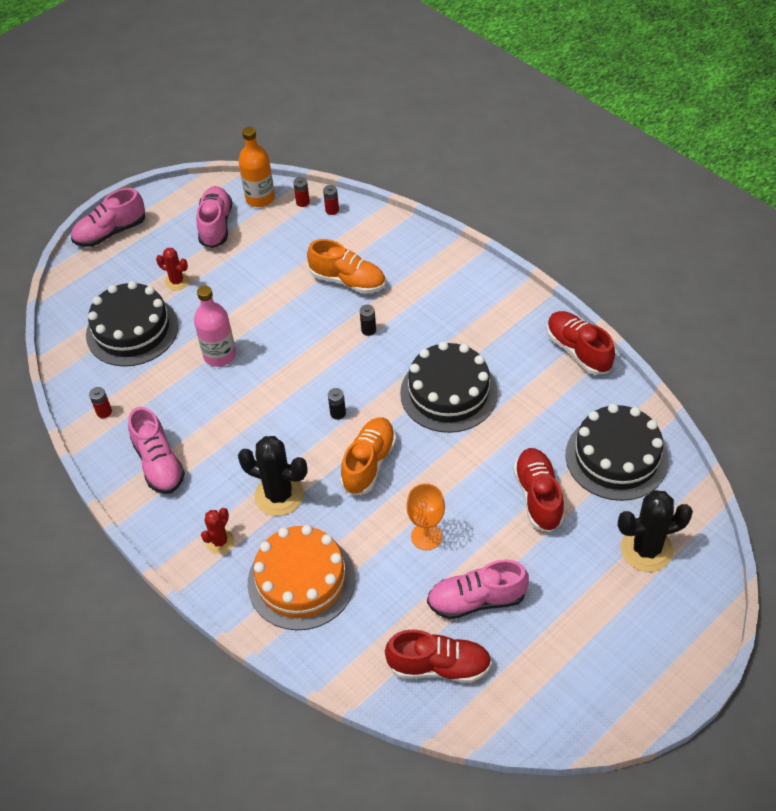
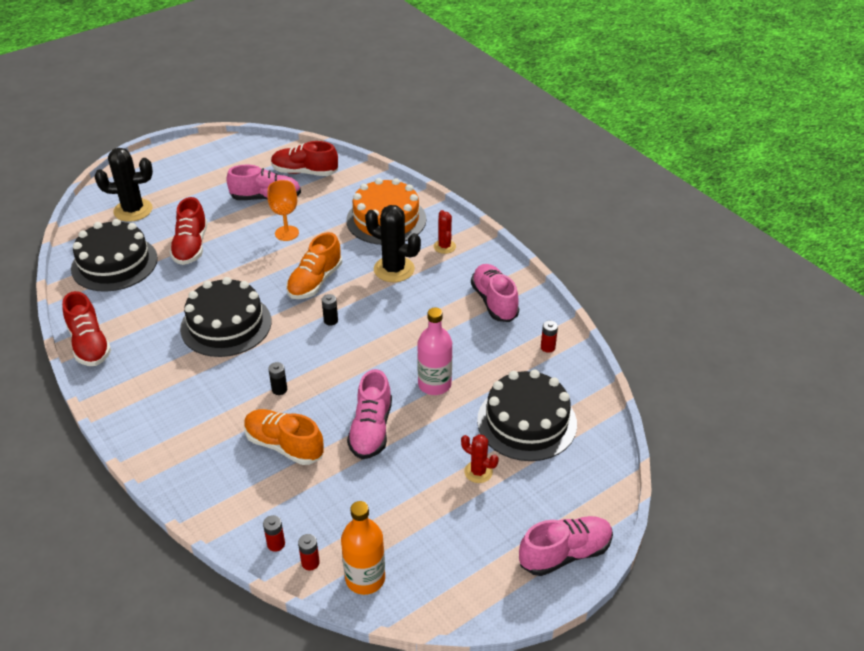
camera: 175 degrees left, 10 degrees down
(216, 225) = (428, 544): pink shoe -> pink shoe (371, 430)
(220, 542) = (444, 246): red cactus -> red cactus turned 45 degrees counterclockwise

